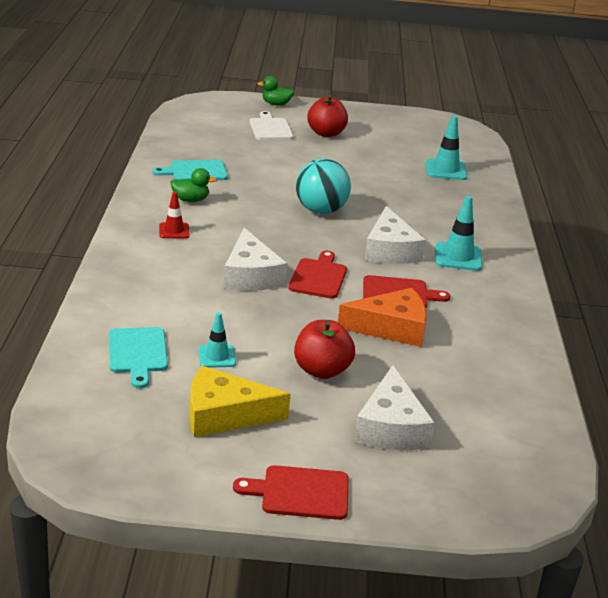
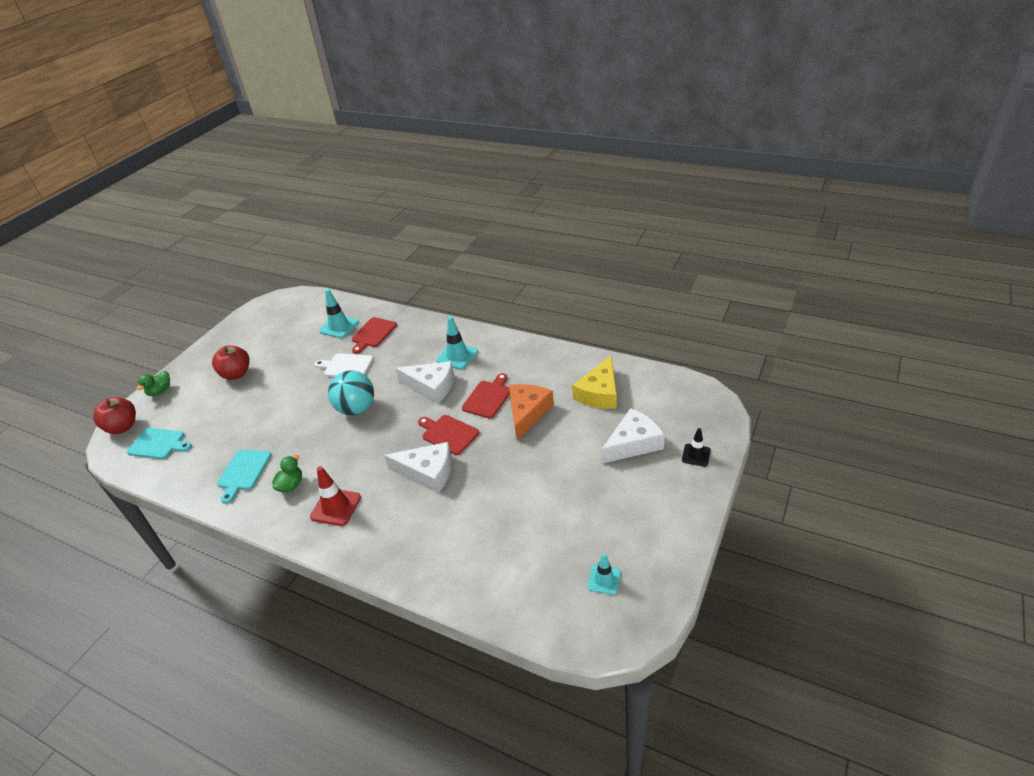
camera: 60 degrees left, 10 degrees up
(137, 353) = (505, 566): turquoise cutting board -> turquoise cutting board (158, 444)
(174, 231) = (336, 507): red traffic cone -> red traffic cone, size x1.56
(217, 356) = (527, 516): turquoise traffic cone -> turquoise traffic cone (604, 580)
(224, 415) = (597, 527): yellow cheese -> yellow cheese (599, 393)
(270, 128) = (202, 405): white cutting board -> white cutting board (346, 366)
(300, 492) = (687, 505): red cutting board -> red cutting board (373, 334)
(322, 370) = (563, 461): red apple -> red apple (122, 427)
(391, 427) = (633, 443): white cheese -> white cheese turned 60 degrees counterclockwise
(403, 492) = (696, 455): none -> black traffic cone

